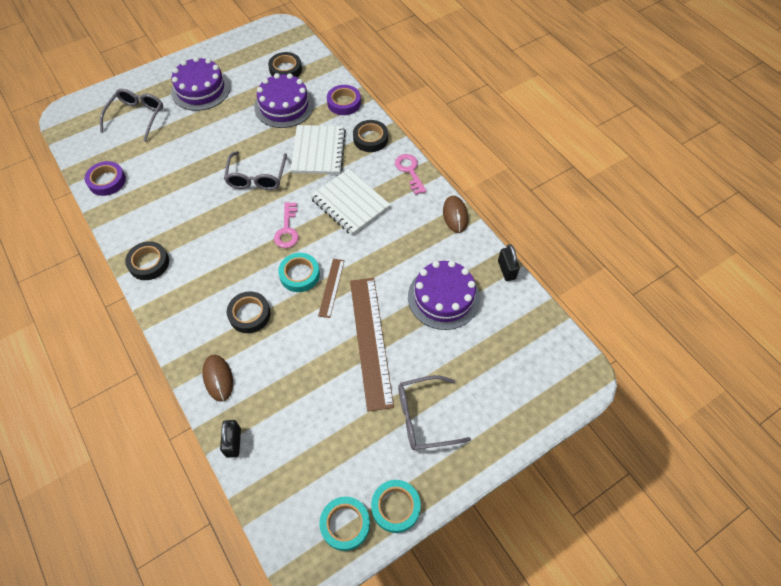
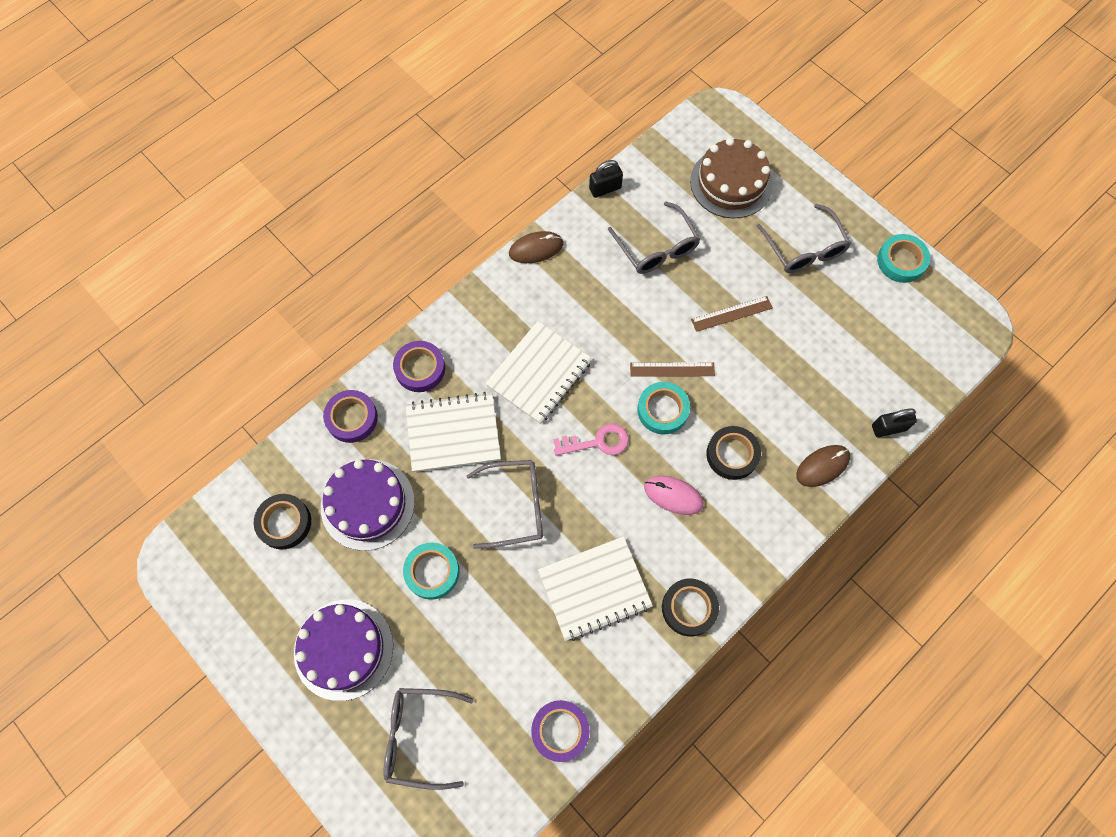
camera: 100 degrees left, 10 degrees up
(184, 212) = (594, 589): none -> white notebook
(231, 269) = (673, 495): none -> pink mouse
(345, 524) = (932, 302): turquoise tape -> turquoise tape (432, 572)
(370, 139) = (420, 368): black tape -> purple tape
(370, 341) = (731, 314): brown ruler -> brown ruler, size x0.49
(409, 171) = (472, 310): pink key -> none
(443, 297) = (656, 248): purple cake -> grey glasses
(503, 370) = (731, 183): none -> brown cake

